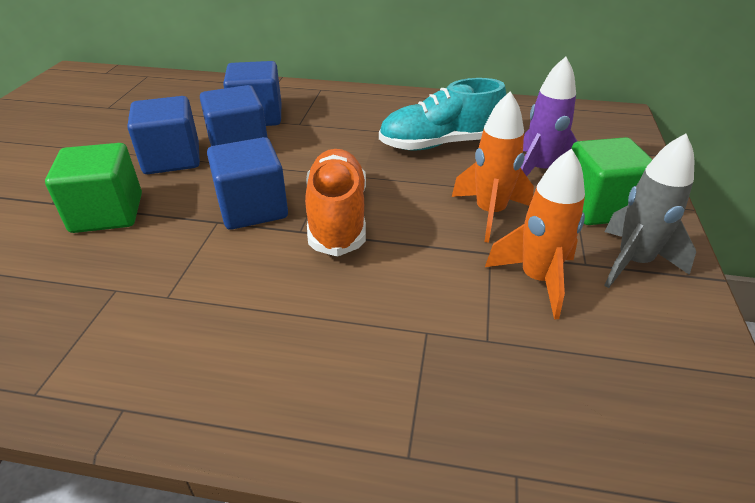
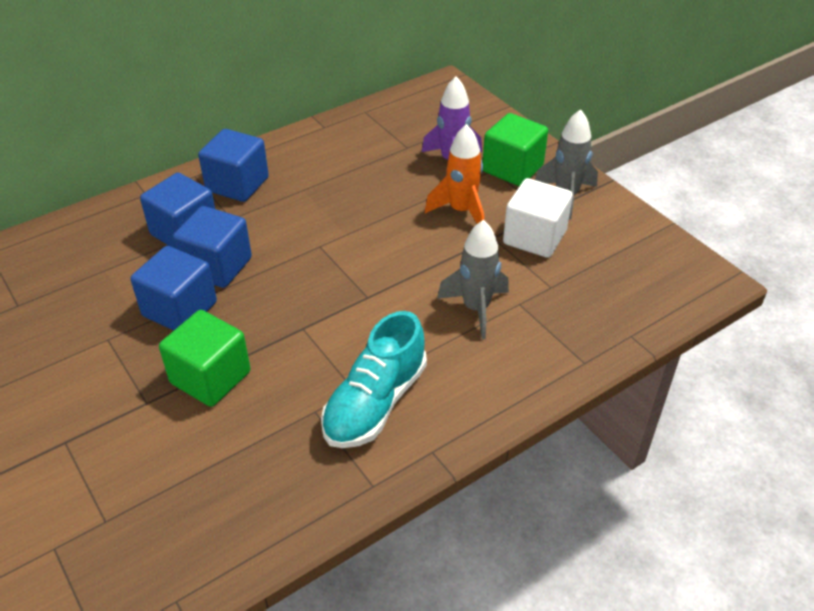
camera: 45 degrees left, 5 degrees up
(252, 208) = (311, 303): blue cube -> blue cube (237, 184)
(337, 217) = (377, 273): orange shoe -> none
(375, 305) = (476, 309): none -> grey rocket
(440, 144) = (363, 176): turquoise shoe -> turquoise shoe (375, 403)
(537, 280) = (534, 237): orange rocket -> white cube

